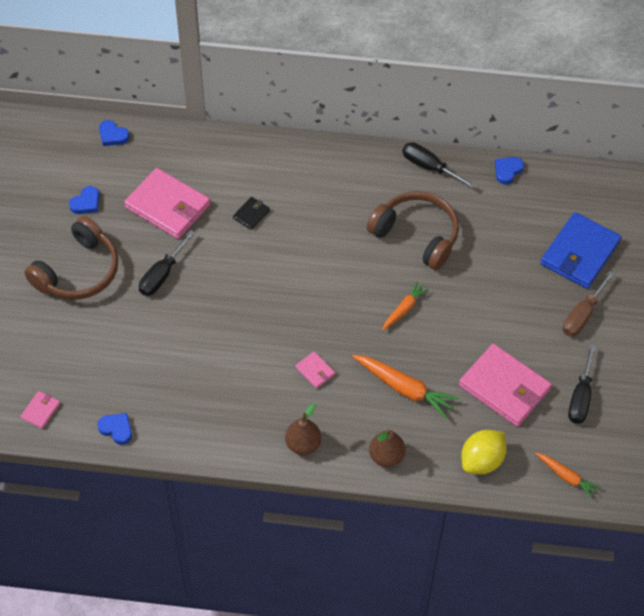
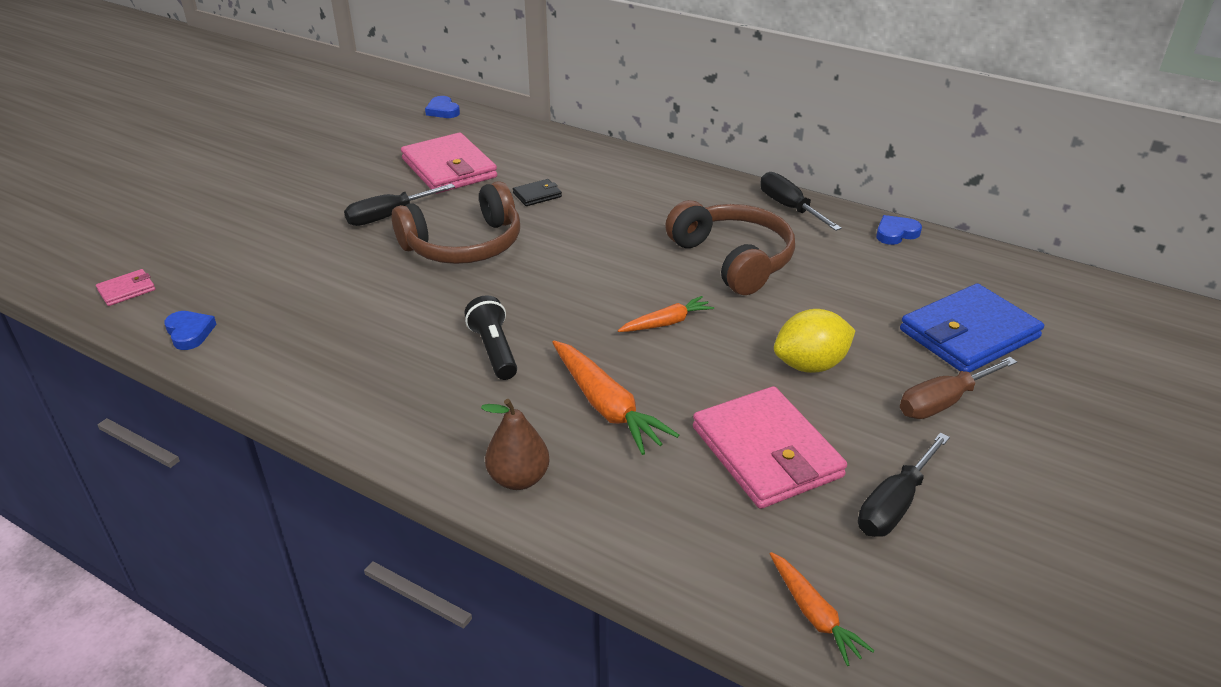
camera: 25 degrees right, 20 degrees down
(78, 271) = (301, 191): brown headphones -> brown headphones (464, 245)
(86, 203) = (366, 147): blue heart -> none
(303, 444) = (408, 424): brown pear -> none
(315, 371) = (494, 350): pink wallet -> black flashlight
(482, 461) = (670, 537): yellow lemon -> yellow lemon (810, 365)

